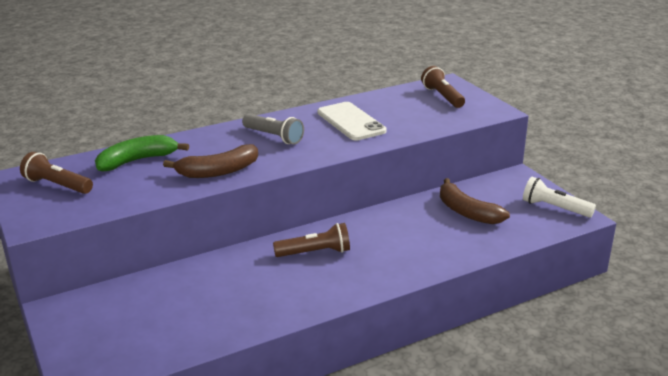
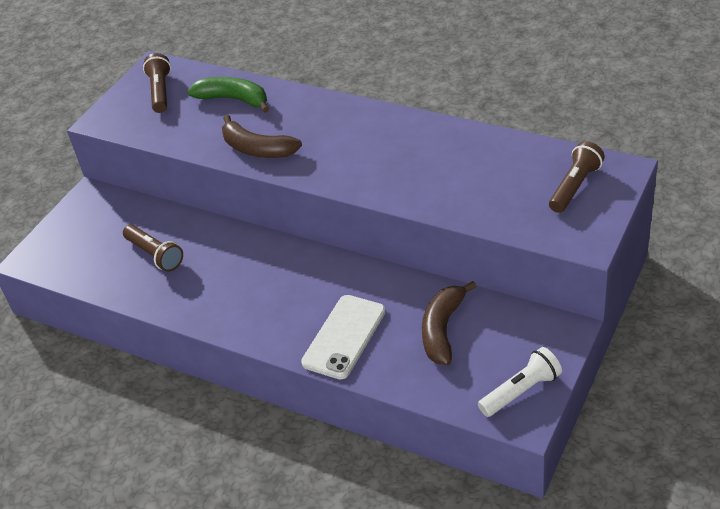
camera: 60 degrees right, 15 degrees up
(273, 137) = (352, 138): grey flashlight -> none
(315, 252) = (274, 273): brown flashlight -> brown flashlight (155, 255)
(351, 122) = (436, 162): white phone -> white phone (344, 337)
(554, 208) = (521, 391): white flashlight -> white flashlight turned 60 degrees clockwise

